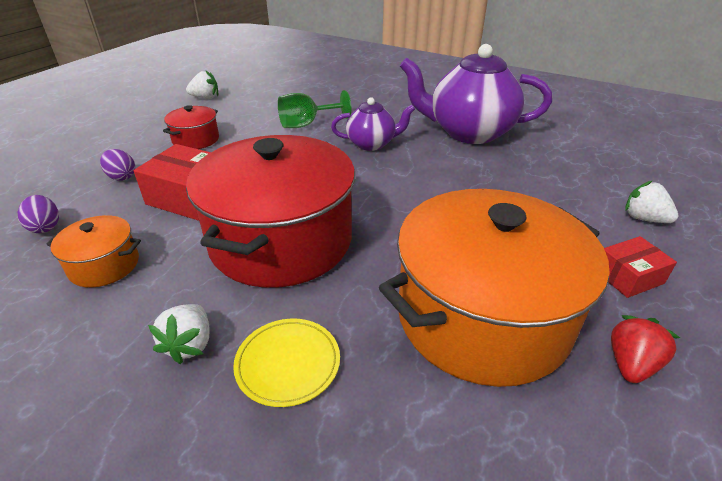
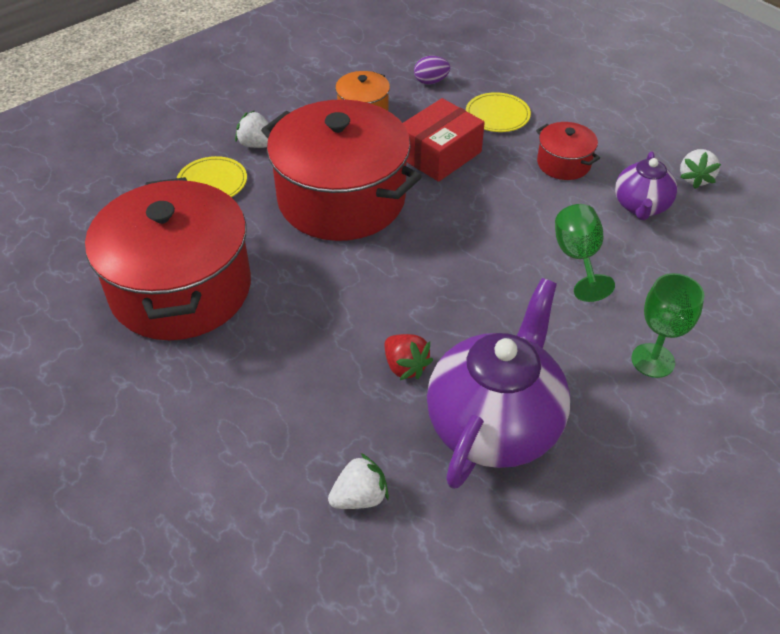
camera: 110 degrees right, 10 degrees up
(122, 177) = (497, 115): purple egg -> yellow plate
(372, 144) = (498, 306): purple teapot -> purple teapot (641, 206)
(380, 98) = (653, 360): none -> green goblet
(482, 316) = (181, 289): orange pot -> red pot
(628, 276) = (150, 413): red box -> none
(631, 364) = (83, 351): red strawberry -> red strawberry (405, 366)
(644, 218) = (210, 497): white strawberry -> white strawberry (360, 497)

